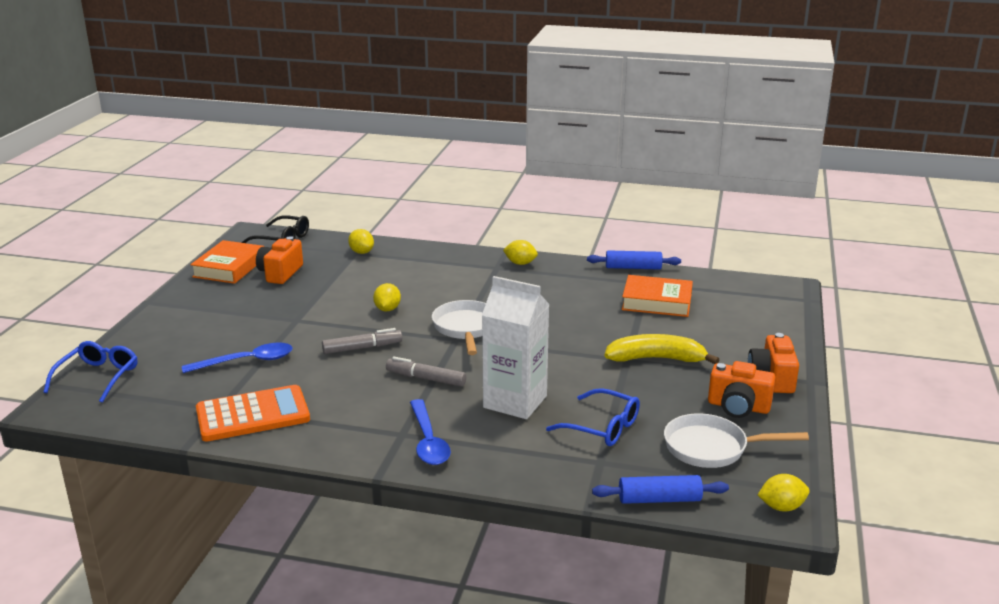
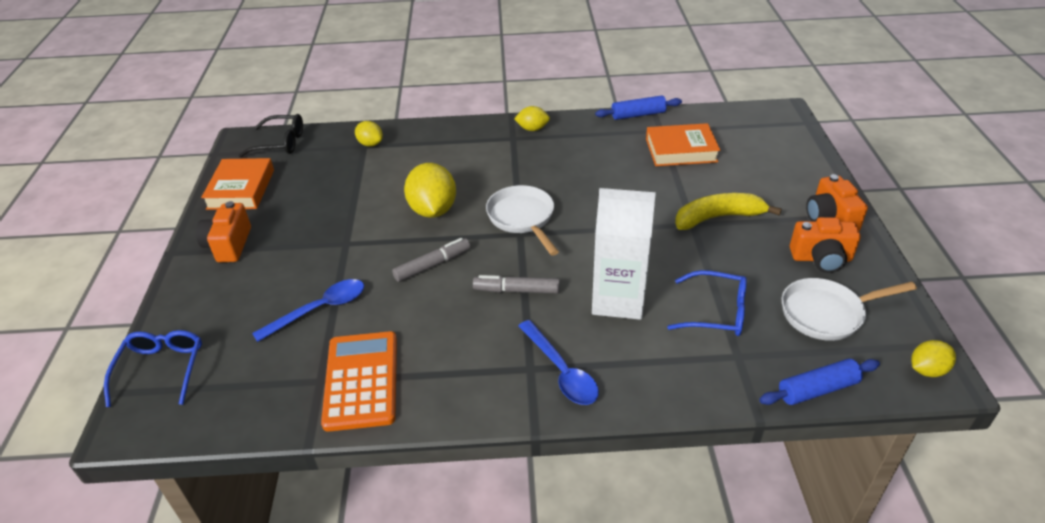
camera: 15 degrees left, 15 degrees up
(253, 415) = (361, 380): orange calculator -> orange calculator turned 60 degrees counterclockwise
(280, 273) = (299, 186): orange camera -> orange camera (229, 245)
(387, 309) = (433, 210): yellow lemon -> yellow lemon, size x1.81

